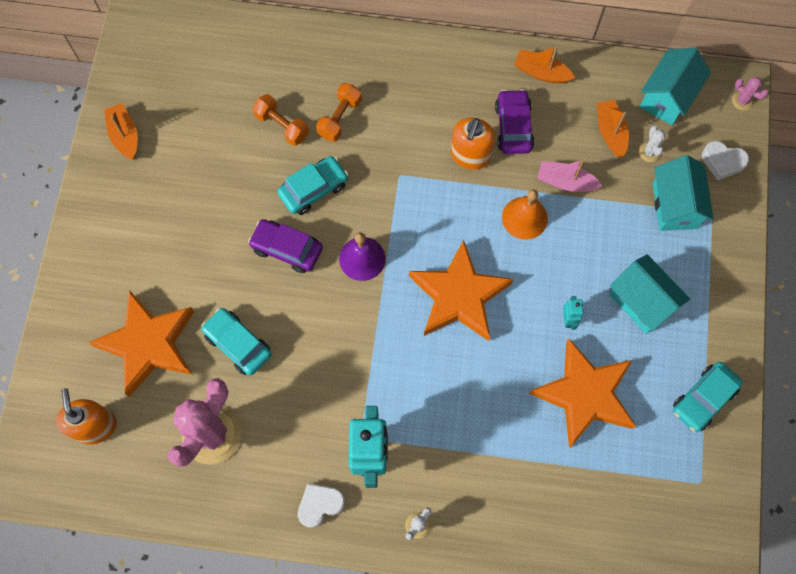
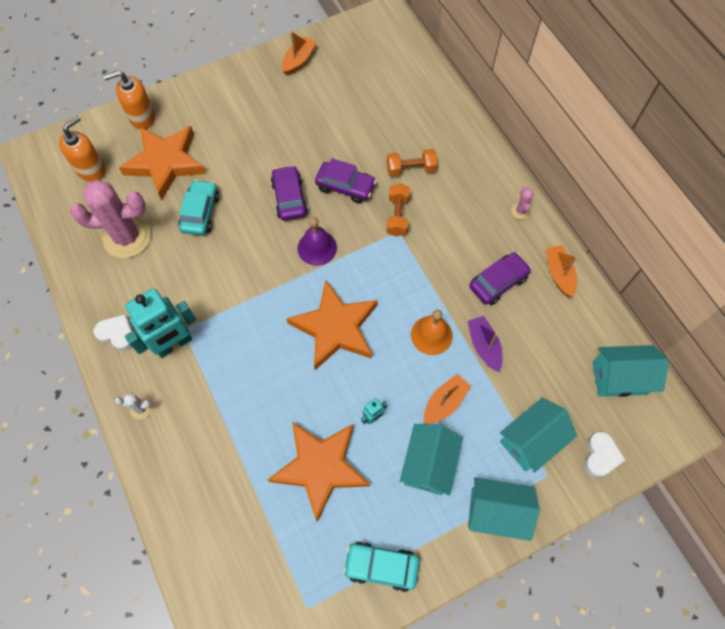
camera: 55 degrees right, 5 degrees down
(282, 126) = (376, 139): orange dumbbell -> orange dumbbell (397, 215)
(314, 189) = (345, 186): turquoise car -> purple car
(470, 155) = (451, 267): orange soap dispenser -> orange soap dispenser (142, 117)
(565, 182) = (484, 346): pink boat -> purple boat
(610, 132) = (552, 353): orange boat -> orange boat (444, 402)
(649, 152) = (560, 393): white cactus -> none
(716, 276) = (496, 512): none -> turquoise house
(722, 162) = (600, 456): white heart -> white heart turned 150 degrees counterclockwise
(742, 101) = (669, 439): pink cactus -> pink cactus (520, 211)

